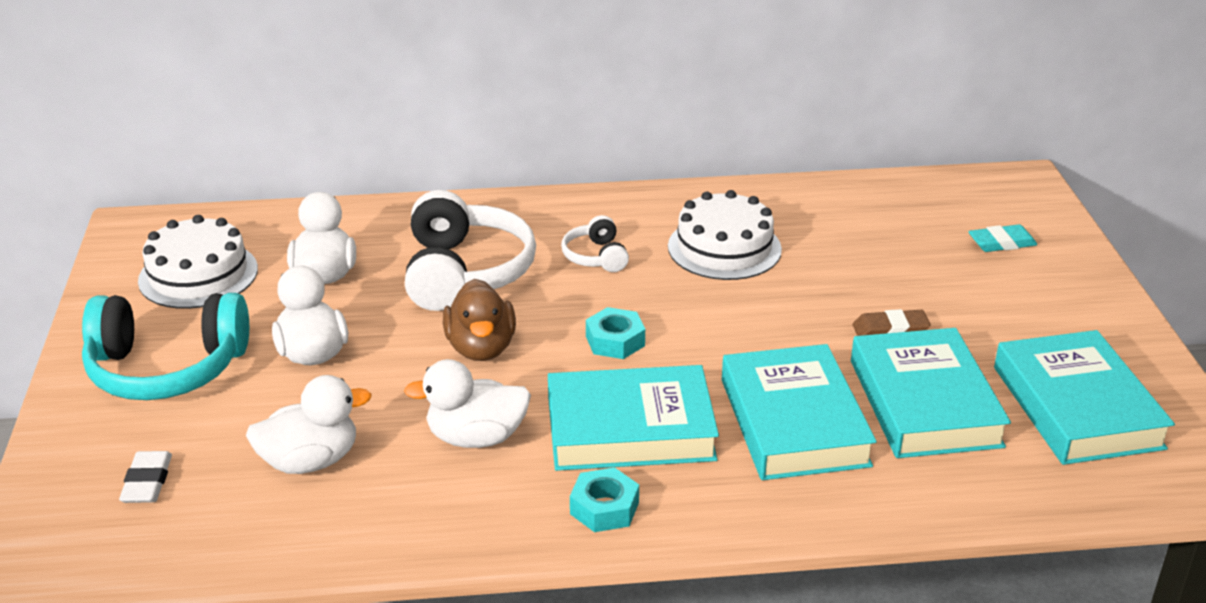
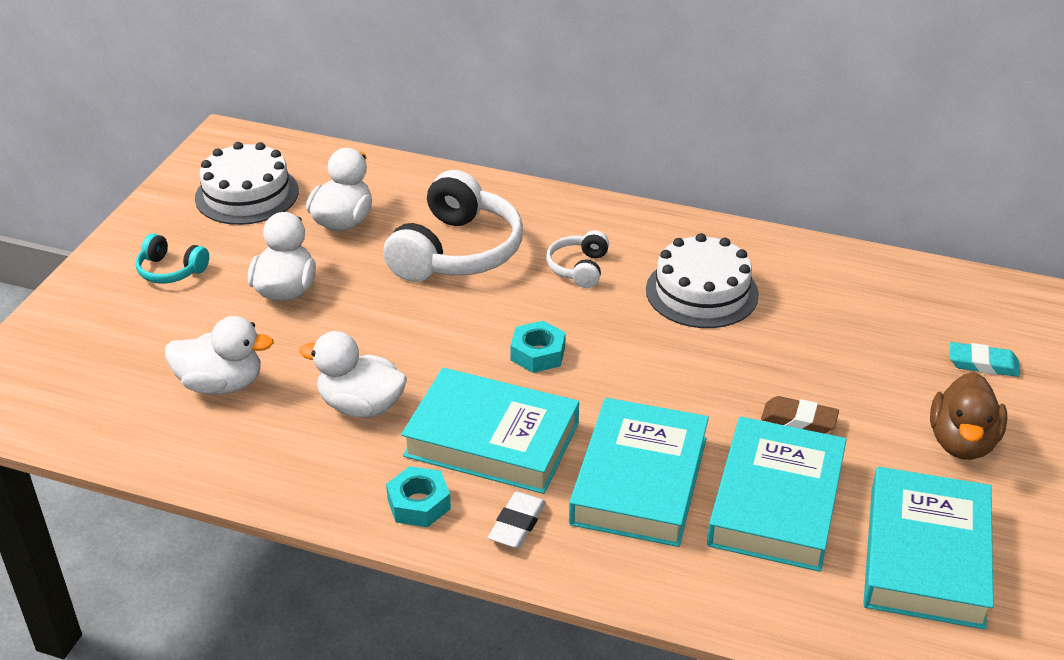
camera: 25 degrees right, 5 degrees up
(147, 482) = (95, 363): white eraser -> white eraser (517, 524)
(167, 368) = (171, 270): turquoise headphones -> turquoise headphones, size x0.49
(481, 348) = (421, 326): brown duck -> brown duck (962, 442)

